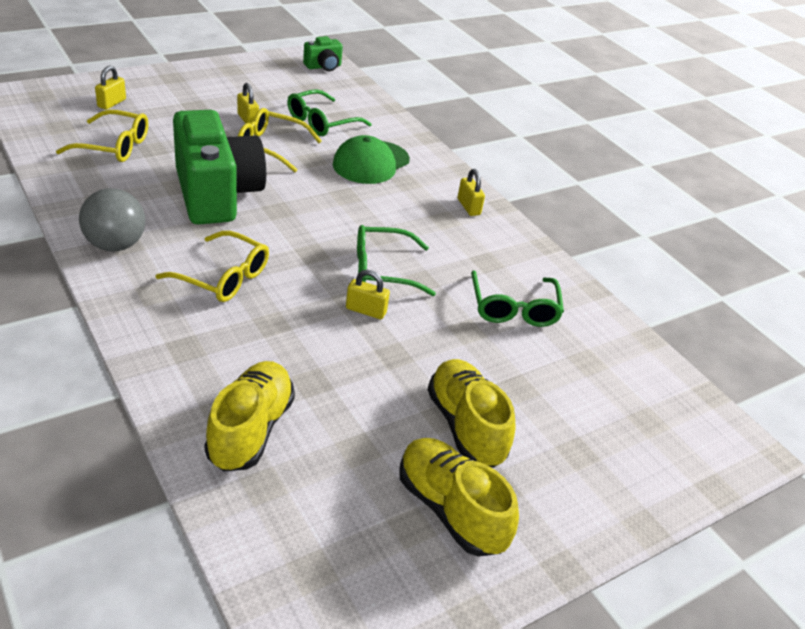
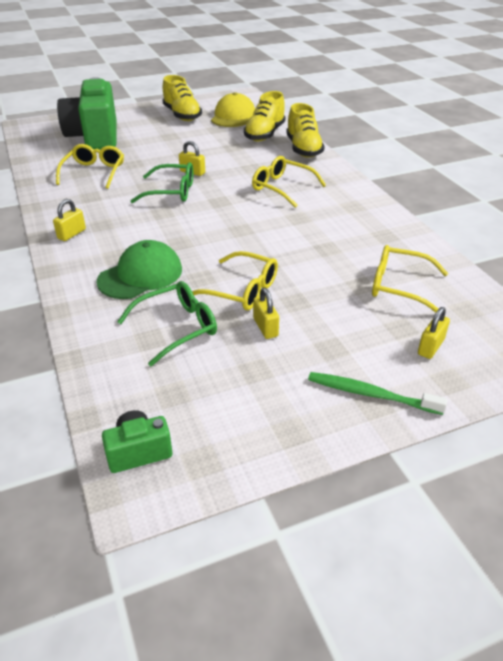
camera: 165 degrees left, 0 degrees up
(115, 245) = (359, 205): grey ball -> none
(172, 82) = (370, 394): none -> green toothbrush
(217, 194) = (292, 241): green camera -> green camera (94, 137)
(328, 510) = (233, 116): none -> yellow cap
(466, 426) = (160, 133): yellow shoe -> yellow shoe (303, 149)
(468, 207) = (72, 234): yellow padlock -> yellow padlock turned 45 degrees clockwise
(513, 309) = (94, 172): green glasses -> yellow glasses

